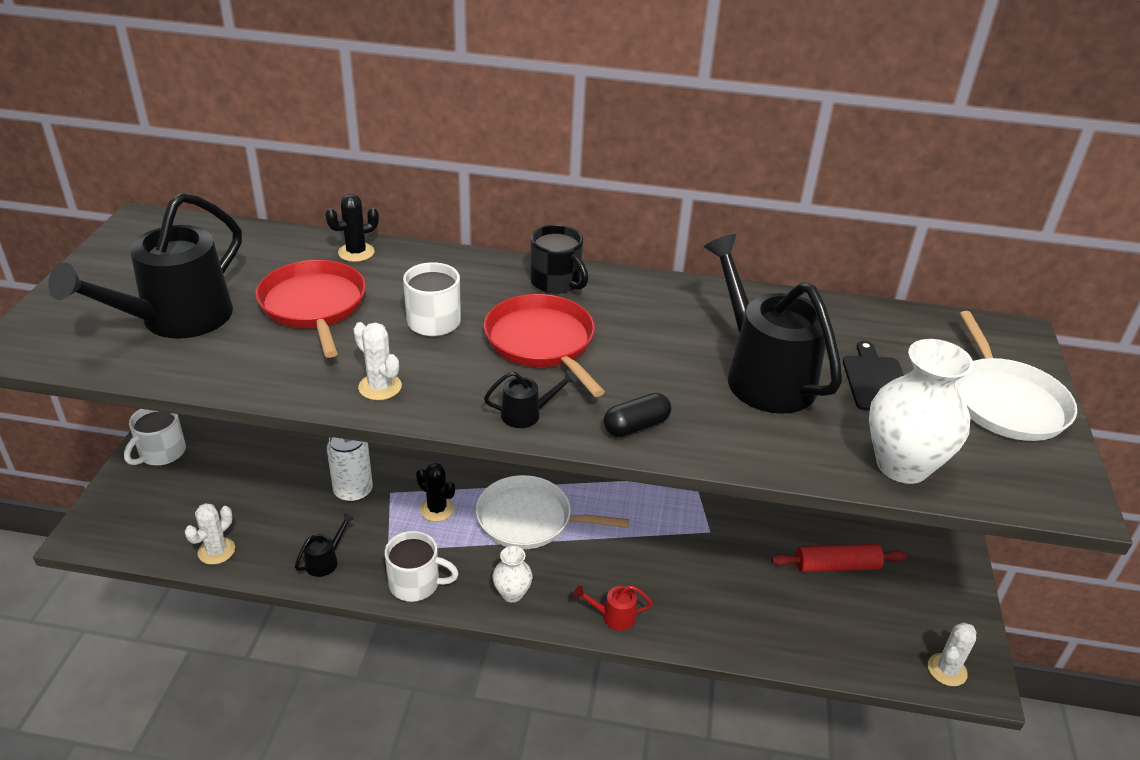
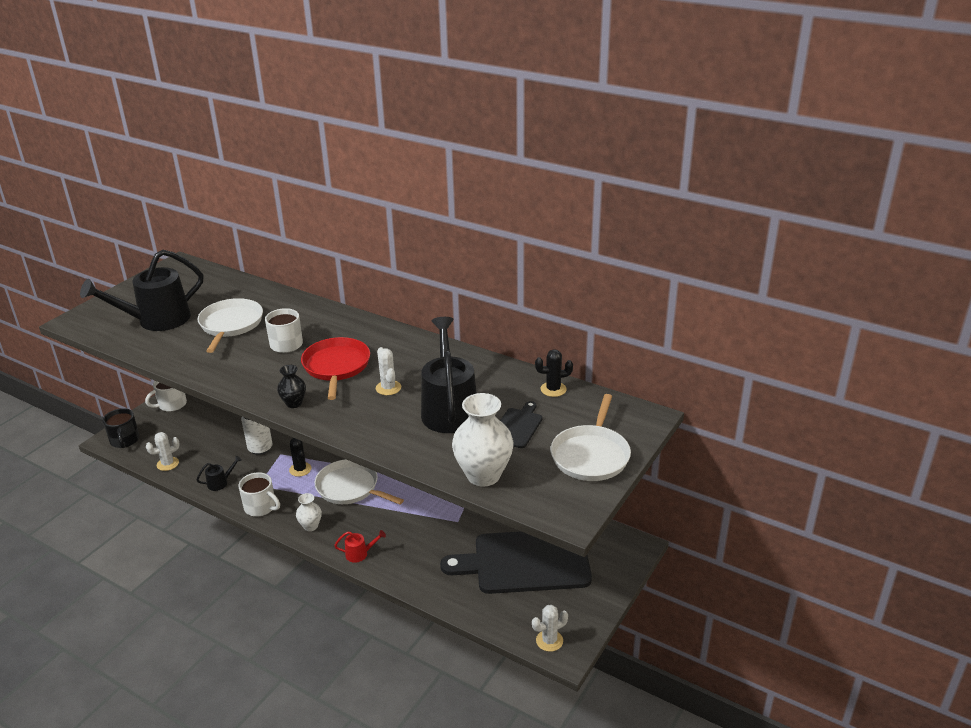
camera: 25 degrees right, 5 degrees down
(314, 306) = (230, 325): red pan -> white pan
(356, 252) = (276, 298): black cactus -> black cactus (553, 389)
(380, 387) = (230, 374): white cactus -> white cactus (388, 388)
(527, 414) = (294, 403): black watering can -> black vase
(556, 282) = (375, 334): black mug -> black mug (124, 440)
(613, 616) = (360, 554): red watering can -> red watering can turned 150 degrees clockwise
(636, 426) = (347, 422): black capsule -> none
(836, 566) = (526, 562): red rolling pin -> black cutting board

